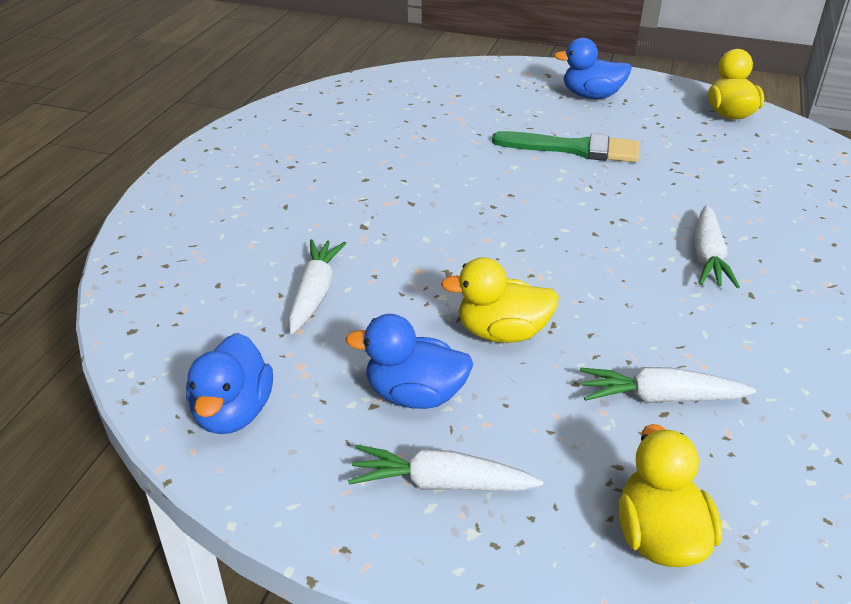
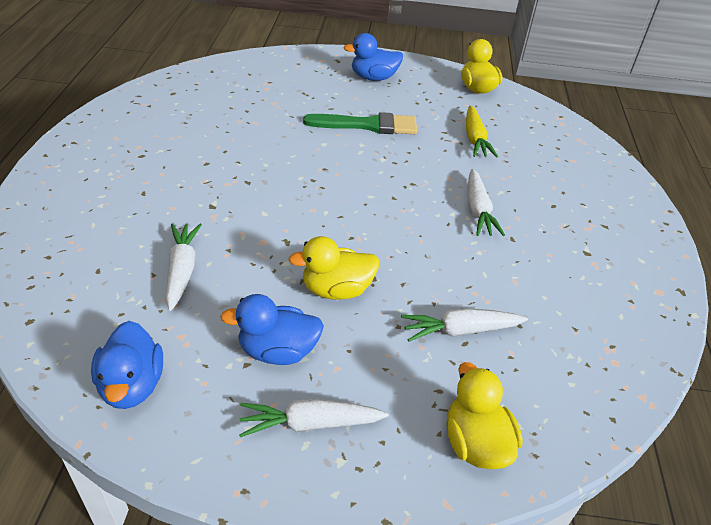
camera: 15 degrees left, 5 degrees up
(717, 173) = (475, 139): none -> yellow carrot

